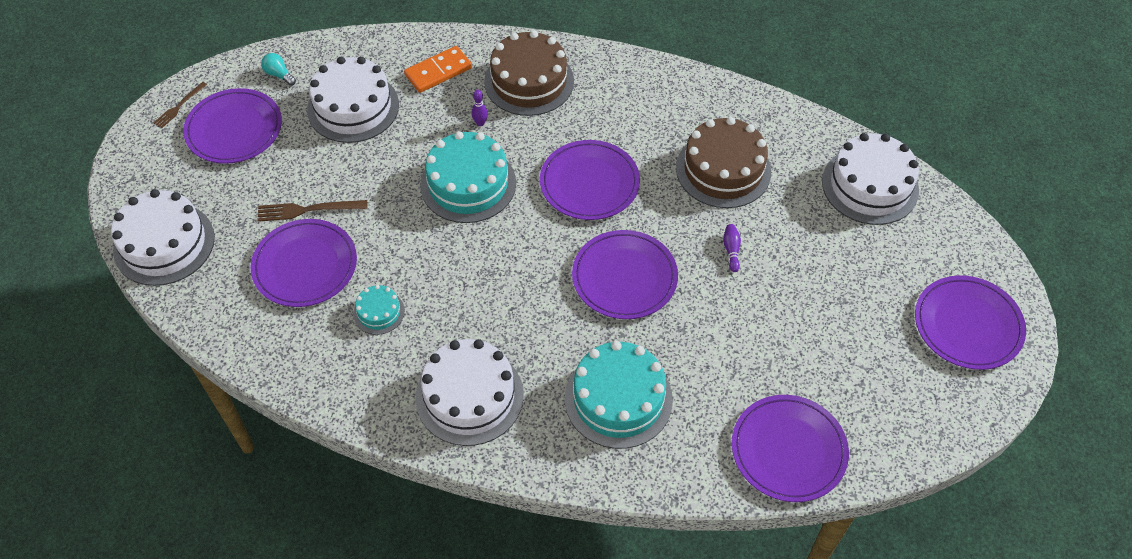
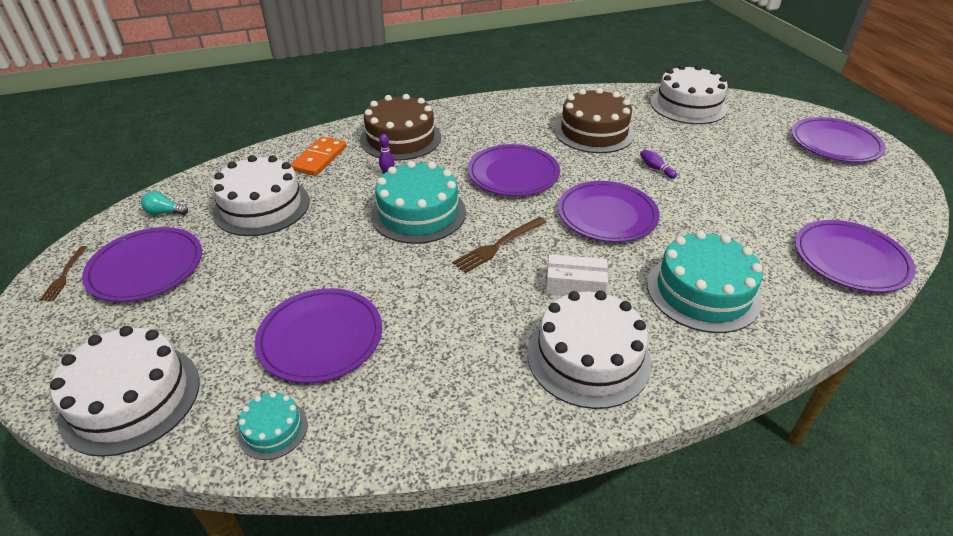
camera: 35 degrees left, 15 degrees down
(308, 210) = (283, 293): brown fork -> brown fork (499, 245)
(379, 312) = (434, 337): turquoise cake -> turquoise cake (273, 429)
(523, 330) = (575, 285): none -> white box

